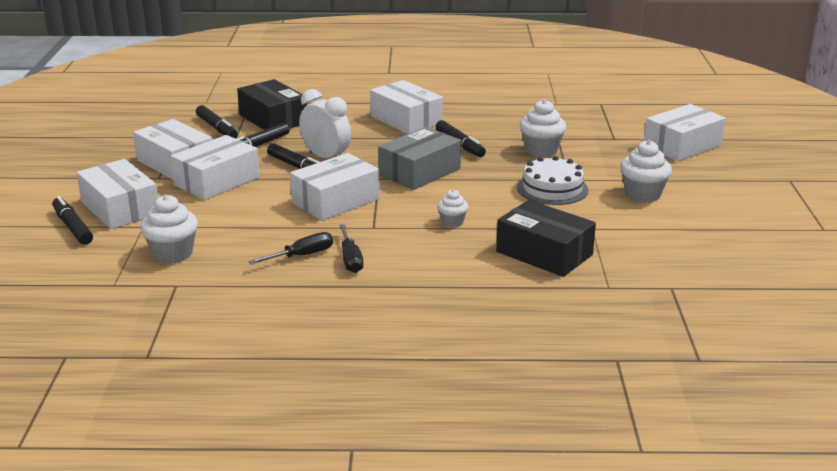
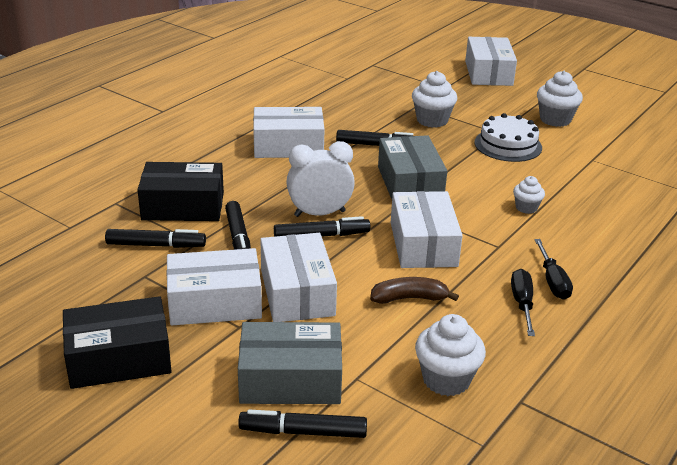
camera: 55 degrees left, 5 degrees up
(120, 208) = (290, 379): white box -> grey box
(256, 216) = (409, 298): none -> brown banana
(350, 259) = (552, 281): black screwdriver -> black screwdriver turned 60 degrees clockwise
(544, 253) = (618, 194): black box -> black box (119, 358)

